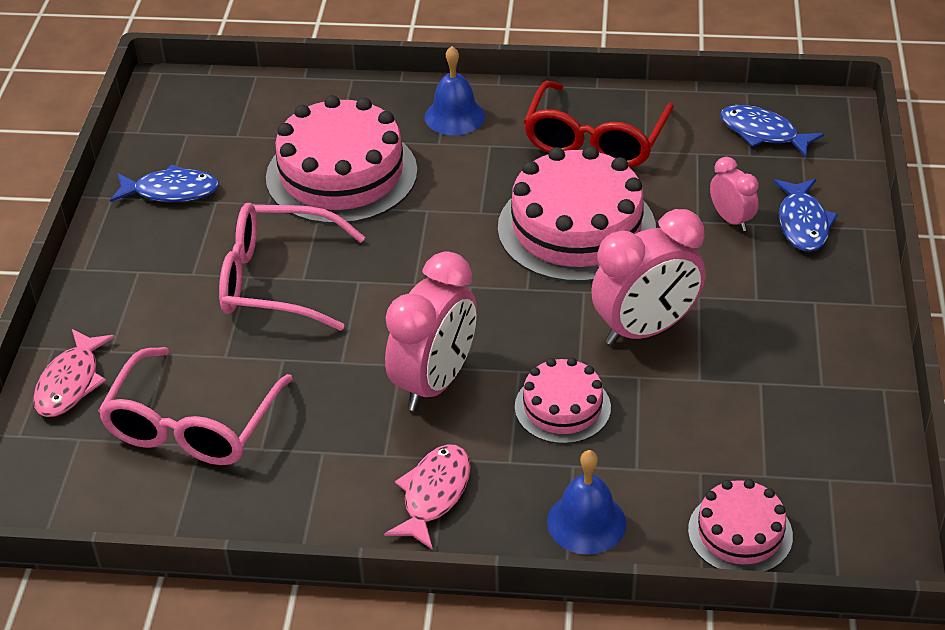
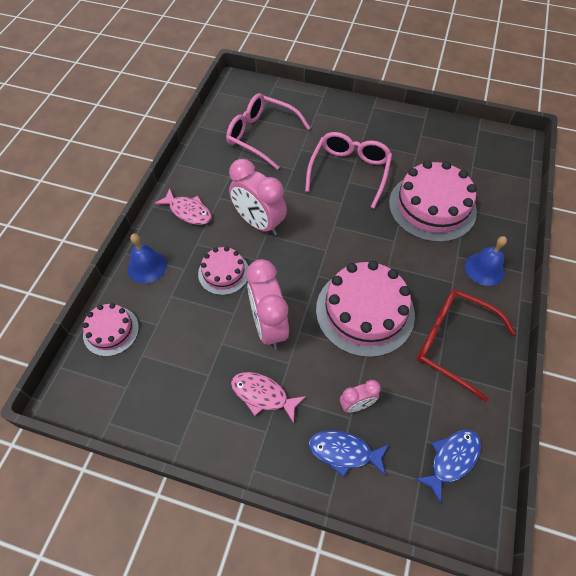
camera: 100 degrees right, 15 degrees up
(71, 383) = (299, 100): pink fish -> pink fish (263, 395)
(171, 191) = (427, 138): blue fish -> none

